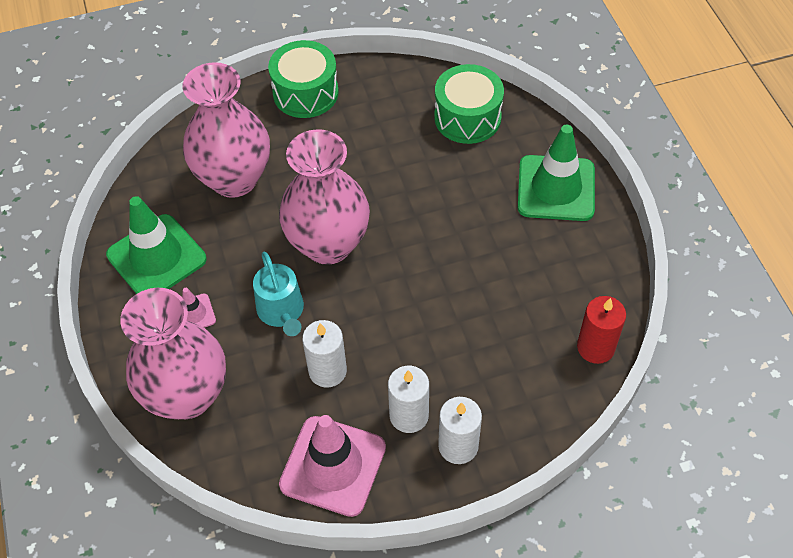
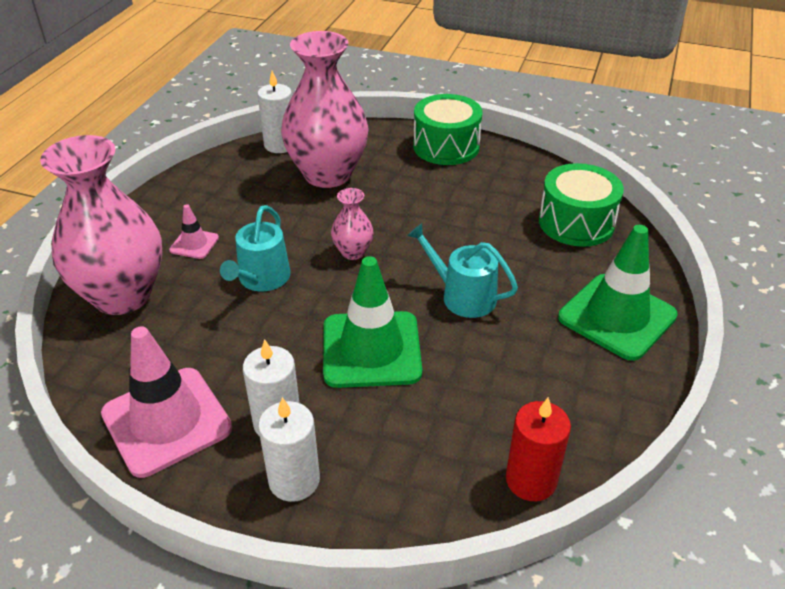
camera: 35 degrees right, 15 degrees down
(156, 257) = (213, 195): green traffic cone -> green traffic cone (371, 349)
(327, 371) = (248, 343): white candle -> white candle (280, 145)
(328, 244) = (353, 252): pink vase -> pink vase, size x0.44
(442, 234) = (462, 296): none -> turquoise watering can

